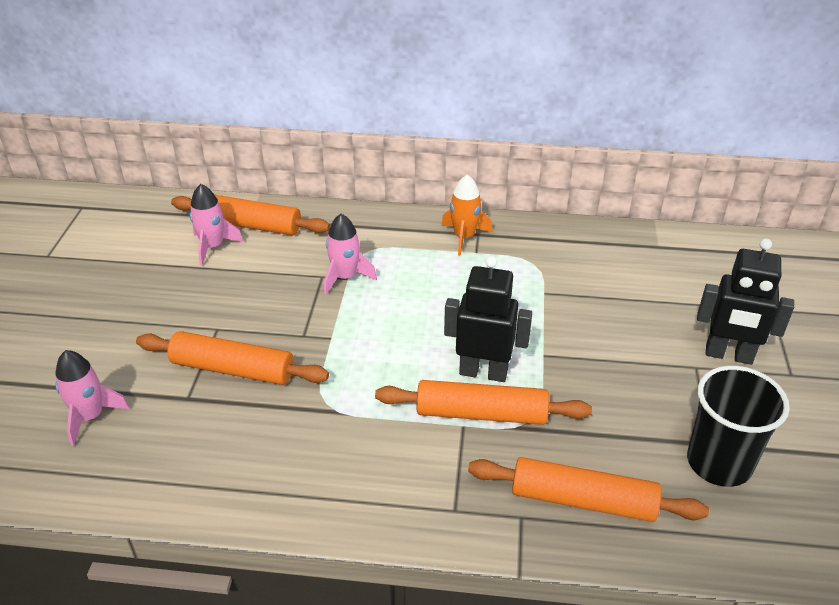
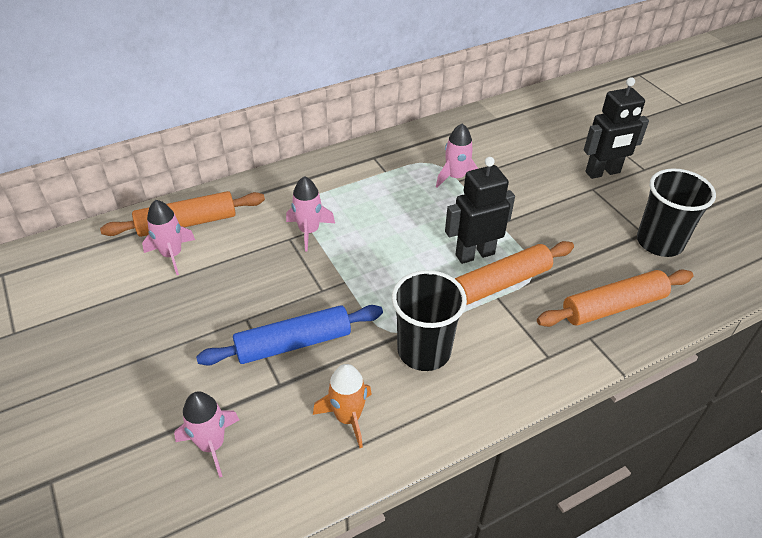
camera: 35 degrees left, 5 degrees up
(233, 369) = (293, 343): orange rolling pin -> blue rolling pin
(337, 436) = (424, 351): none -> black cup
(464, 237) = (366, 163): orange rocket -> orange rocket (348, 418)
(544, 288) = (456, 177): none -> pink rocket

